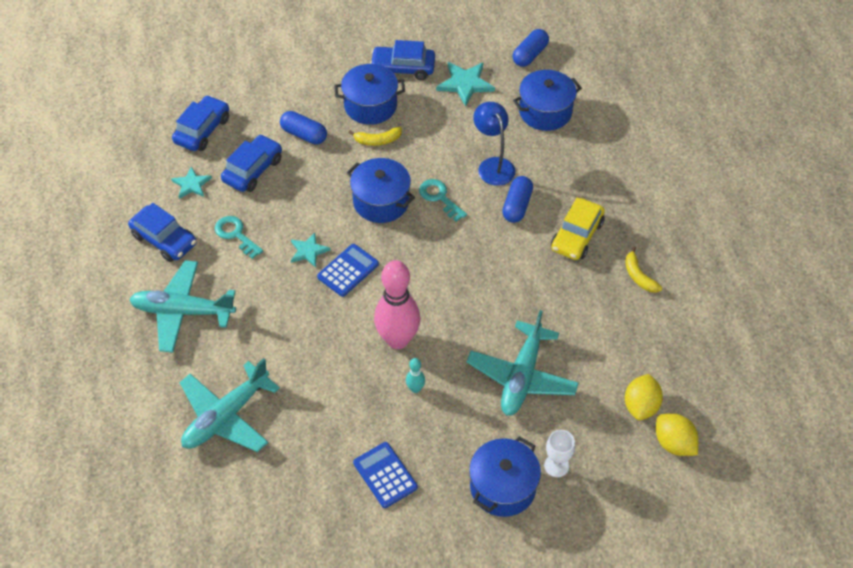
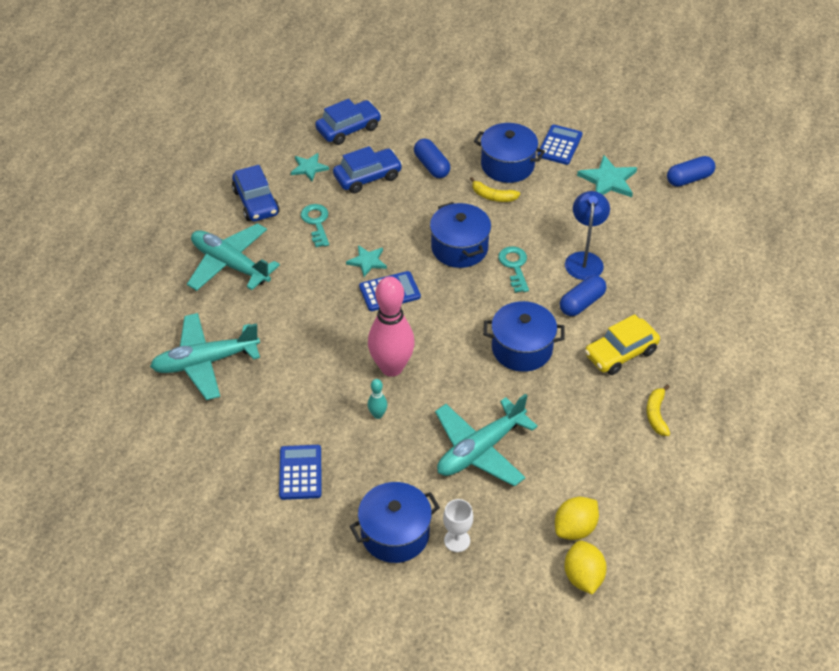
camera: 30 degrees right, 5 degrees down
(403, 68) = (559, 145): blue car -> blue calculator
(545, 112) = (668, 233): blue pot -> blue pot (522, 348)

